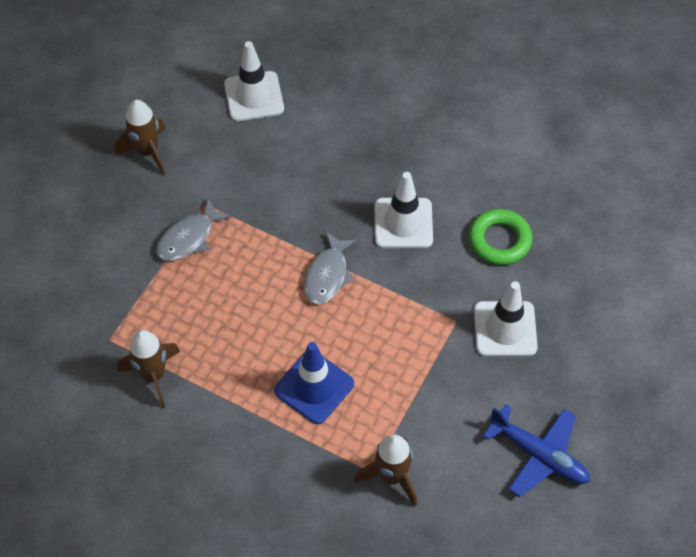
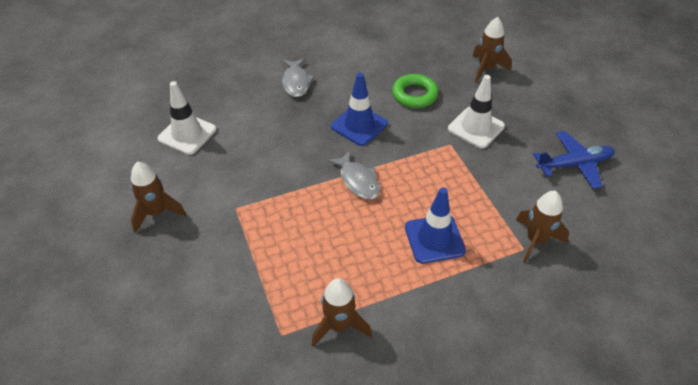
camera: 50 degrees left, 10 degrees down
(189, 238) = (251, 233): grey fish -> grey fish (296, 82)
(403, 223) = (359, 125): white traffic cone -> blue traffic cone
(615, 280) = (486, 69): none -> brown rocket

